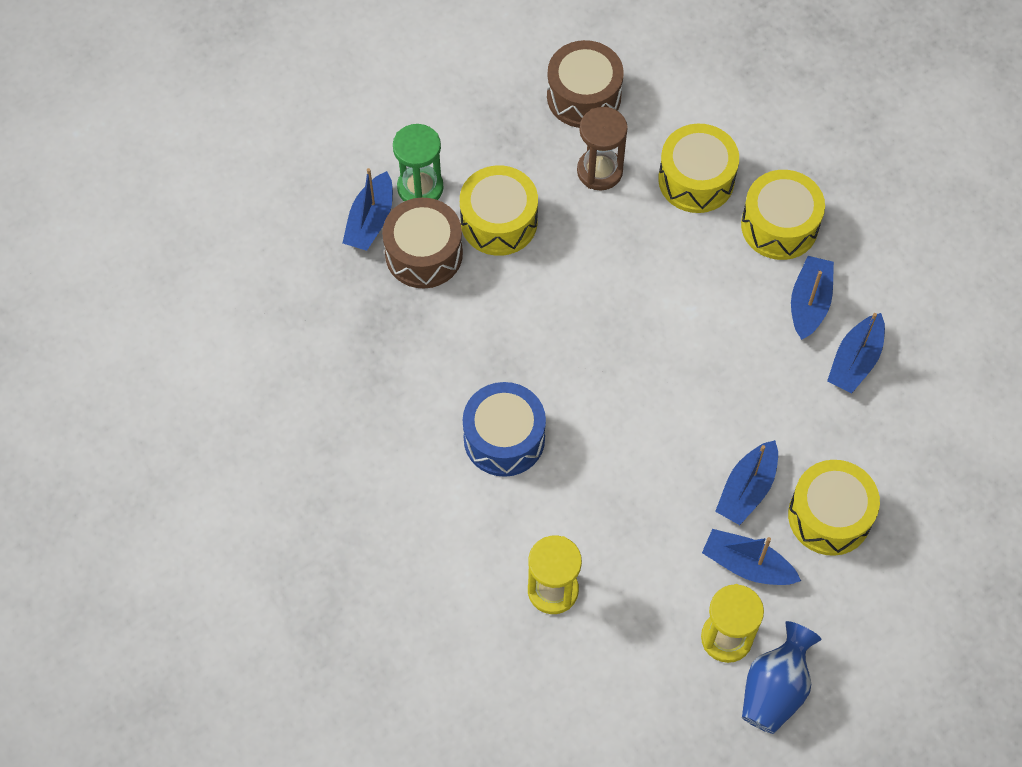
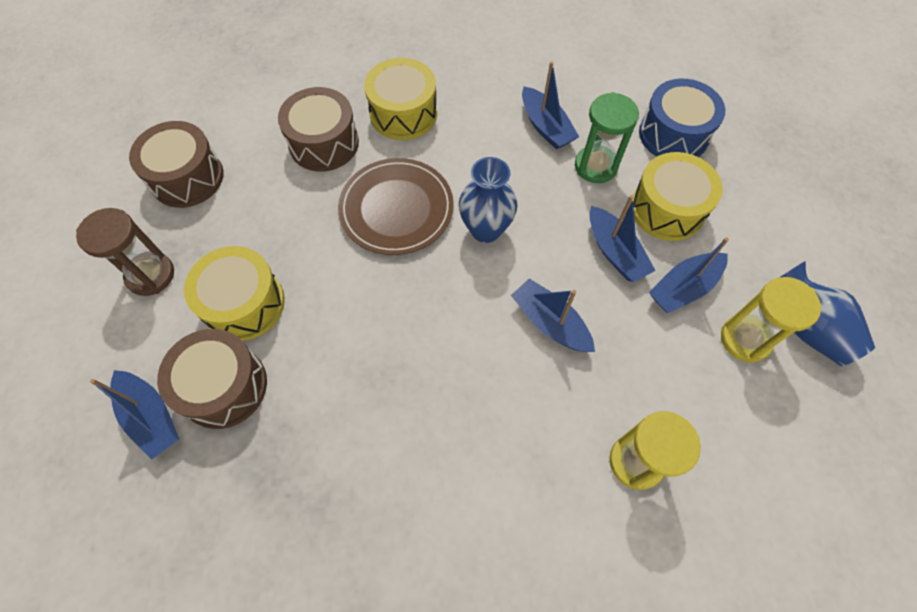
camera: 60 degrees left, 0 degrees up
(420, 188) = (157, 352): green hourglass -> green hourglass (595, 166)
(504, 438) = (458, 419): blue drum -> blue drum (673, 135)
(599, 171) = (262, 202): brown hourglass -> brown hourglass (151, 275)
(667, 282) = (396, 209): none -> brown plate
(696, 180) = (324, 143): yellow drum -> brown drum
(696, 367) = (485, 229): none -> blue vase
(809, 303) = (480, 129): blue boat -> blue boat (550, 323)

